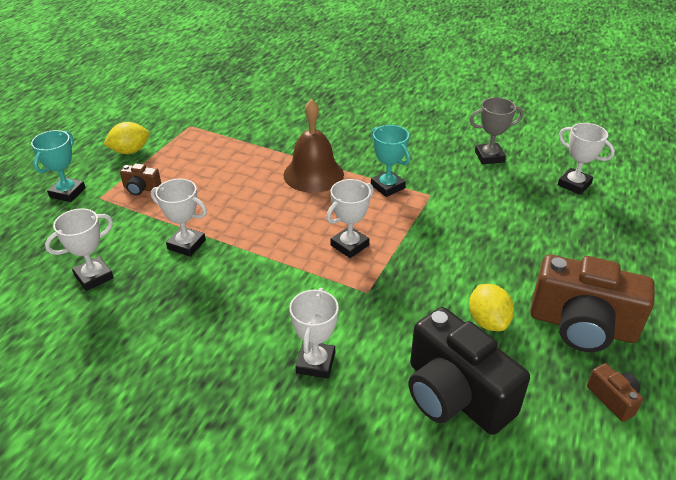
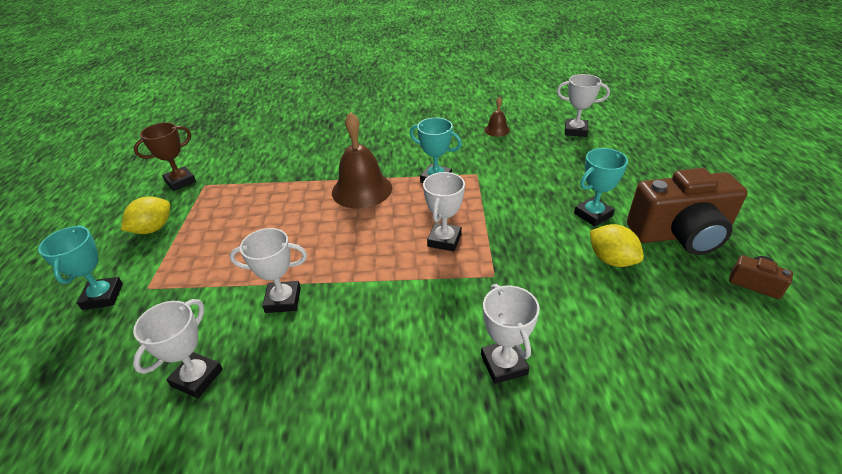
camera: 25 degrees left, 0 degrees up
(141, 188) = (192, 261): brown camera -> none
(173, 116) = (180, 181): none -> brown trophy
(455, 395) = (645, 337): black camera -> none
(489, 157) = (497, 130): grey trophy -> brown bell
(510, 274) = (593, 215): none -> turquoise trophy

